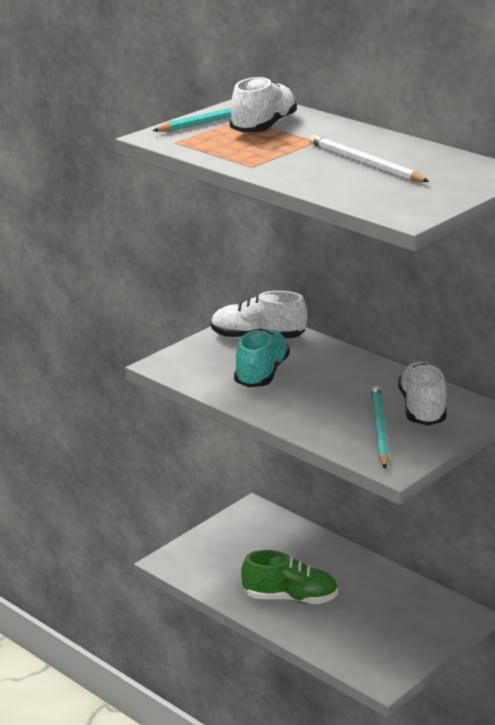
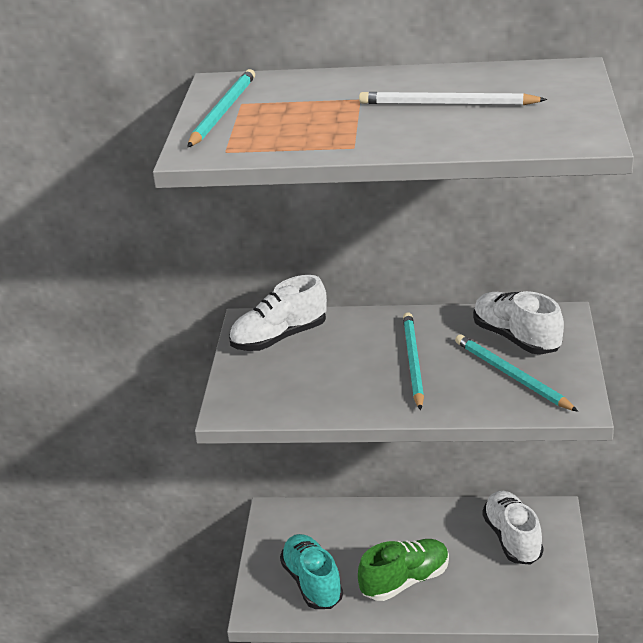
camera: 35 degrees left, 5 degrees up
(261, 373) = (335, 372): turquoise shoe -> turquoise shoe (312, 583)
(263, 127) = (282, 104): white shoe -> white shoe (512, 539)
(324, 391) = (413, 362): none -> turquoise pencil

